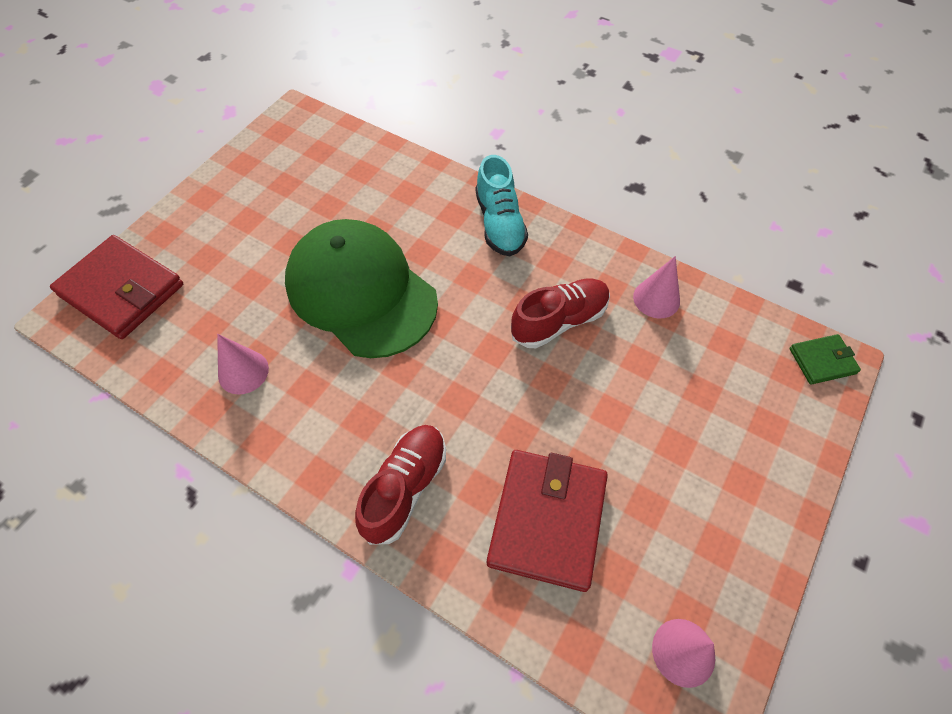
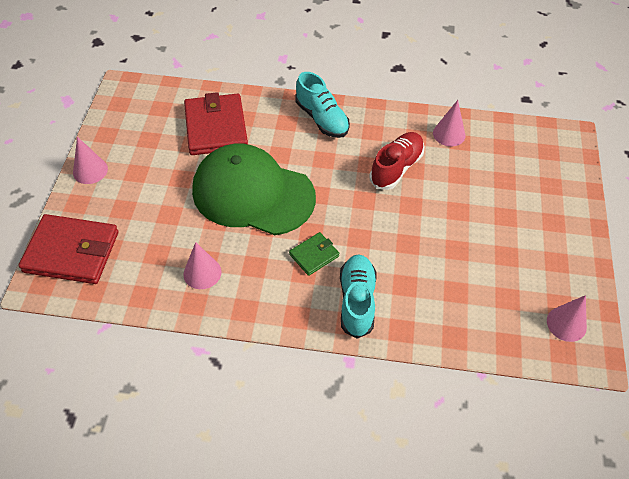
camera: 25 degrees left, 5 degrees down
(200, 200) = (90, 170): none -> pink cone
(405, 488) = (357, 301): red shoe -> turquoise shoe
(547, 520) = (454, 285): red wallet -> red wallet (216, 127)
(822, 361) = (563, 138): green wallet -> green wallet (314, 255)

